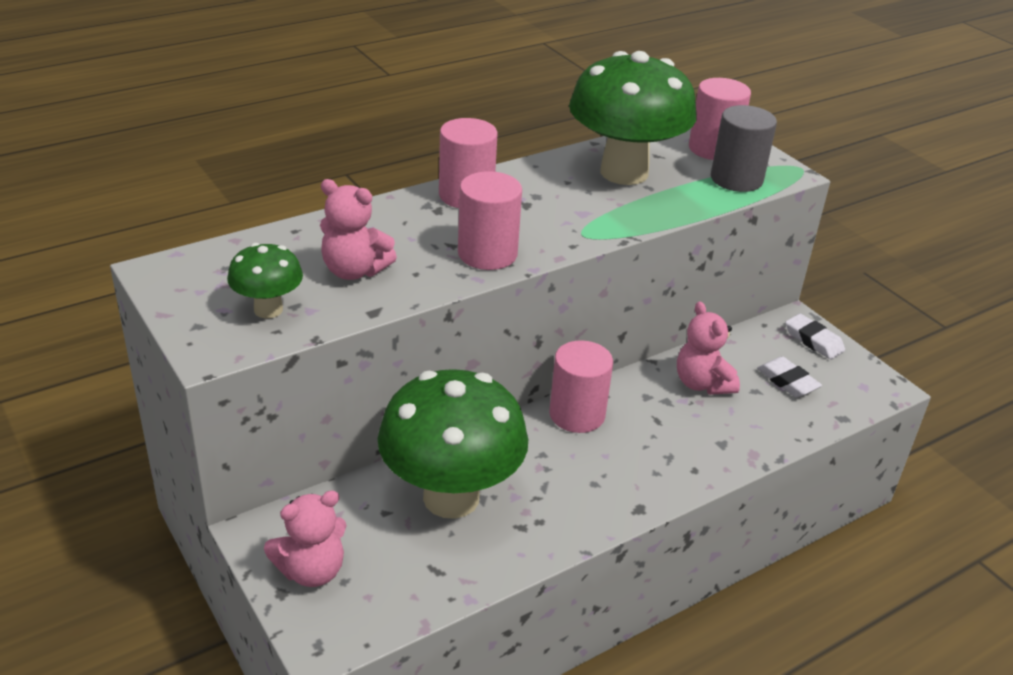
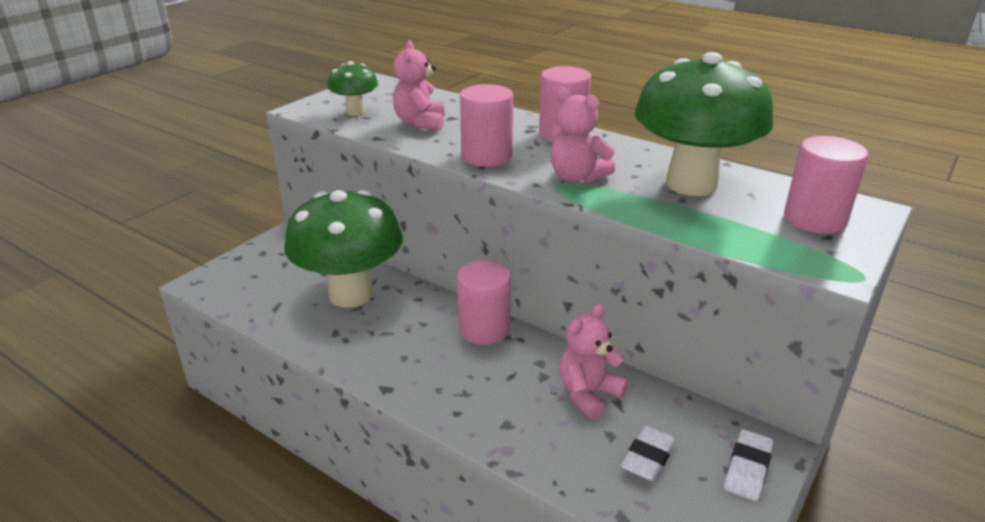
camera: 70 degrees right, 5 degrees down
(311, 570) = (259, 262): pink teddy bear -> pink teddy bear (576, 177)
(736, 179) = (769, 240): grey cylinder -> none

